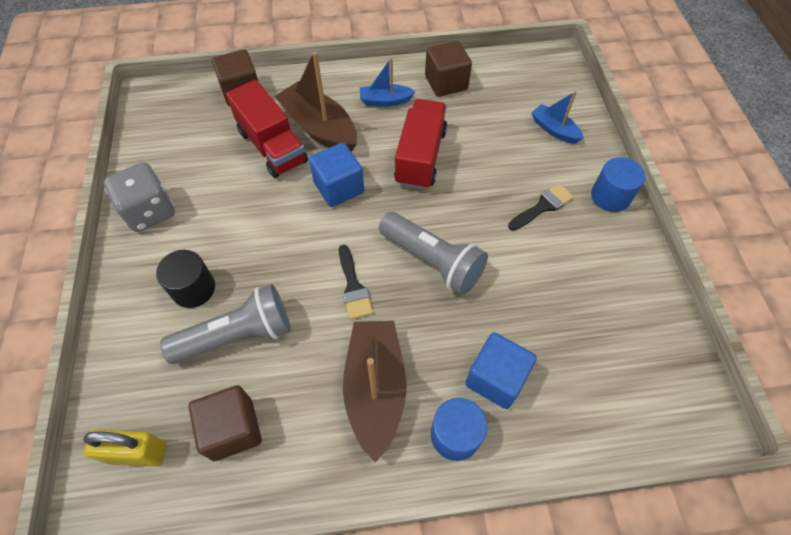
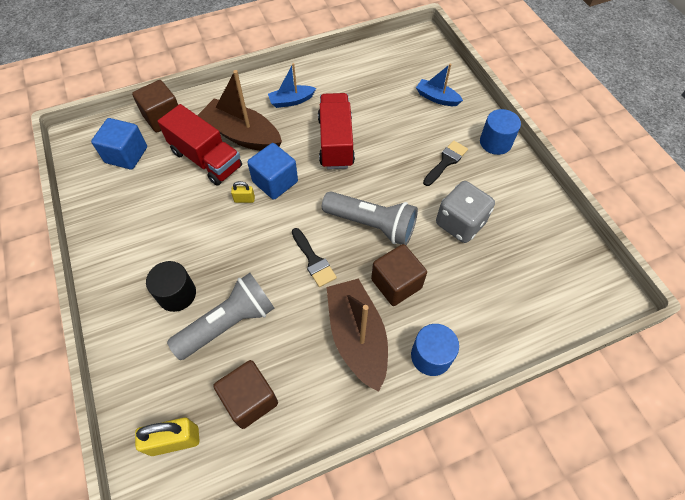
camera: 15 degrees left, 0 degrees up
(150, 211) = (115, 238): grey dice -> grey dice (460, 223)
(299, 200) = (244, 199): none -> yellow padlock
(446, 83) = (338, 76): brown cube -> brown cube (396, 283)
(495, 378) = (449, 305): blue cube -> blue cube (126, 155)

